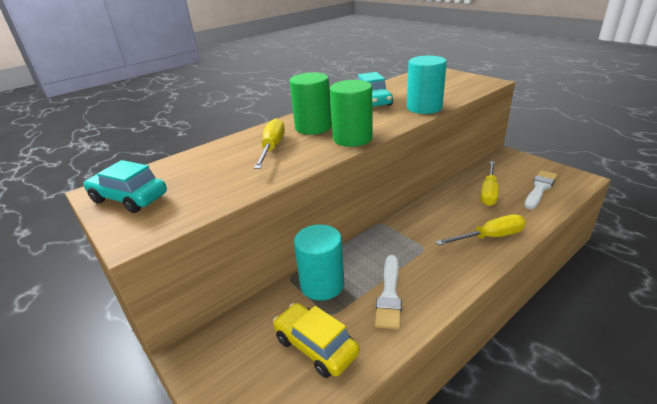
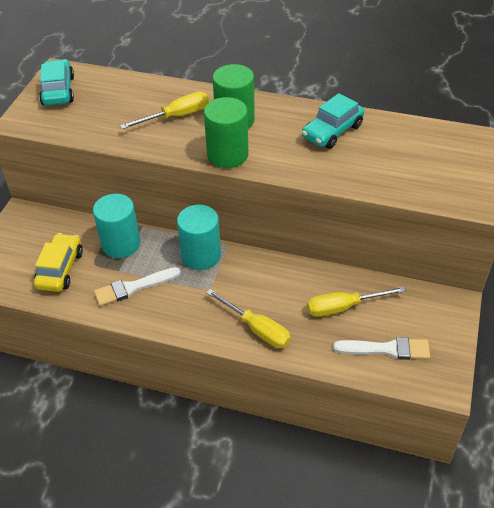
camera: 55 degrees right, 15 degrees up
(424, 108) = (341, 175): turquoise cylinder -> turquoise cylinder (201, 255)

